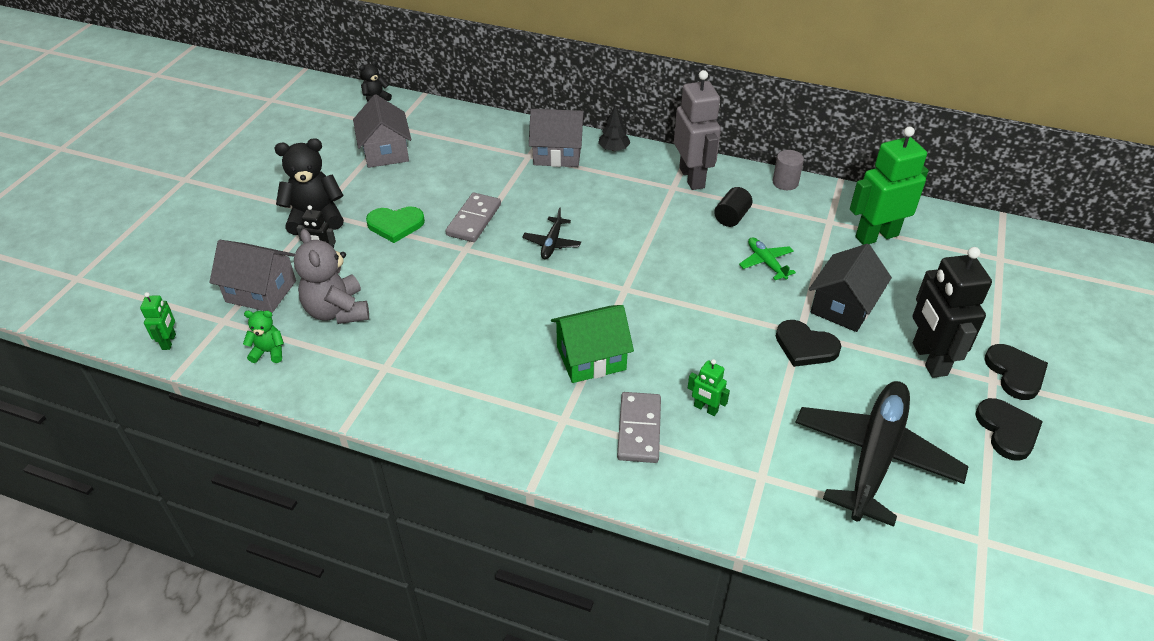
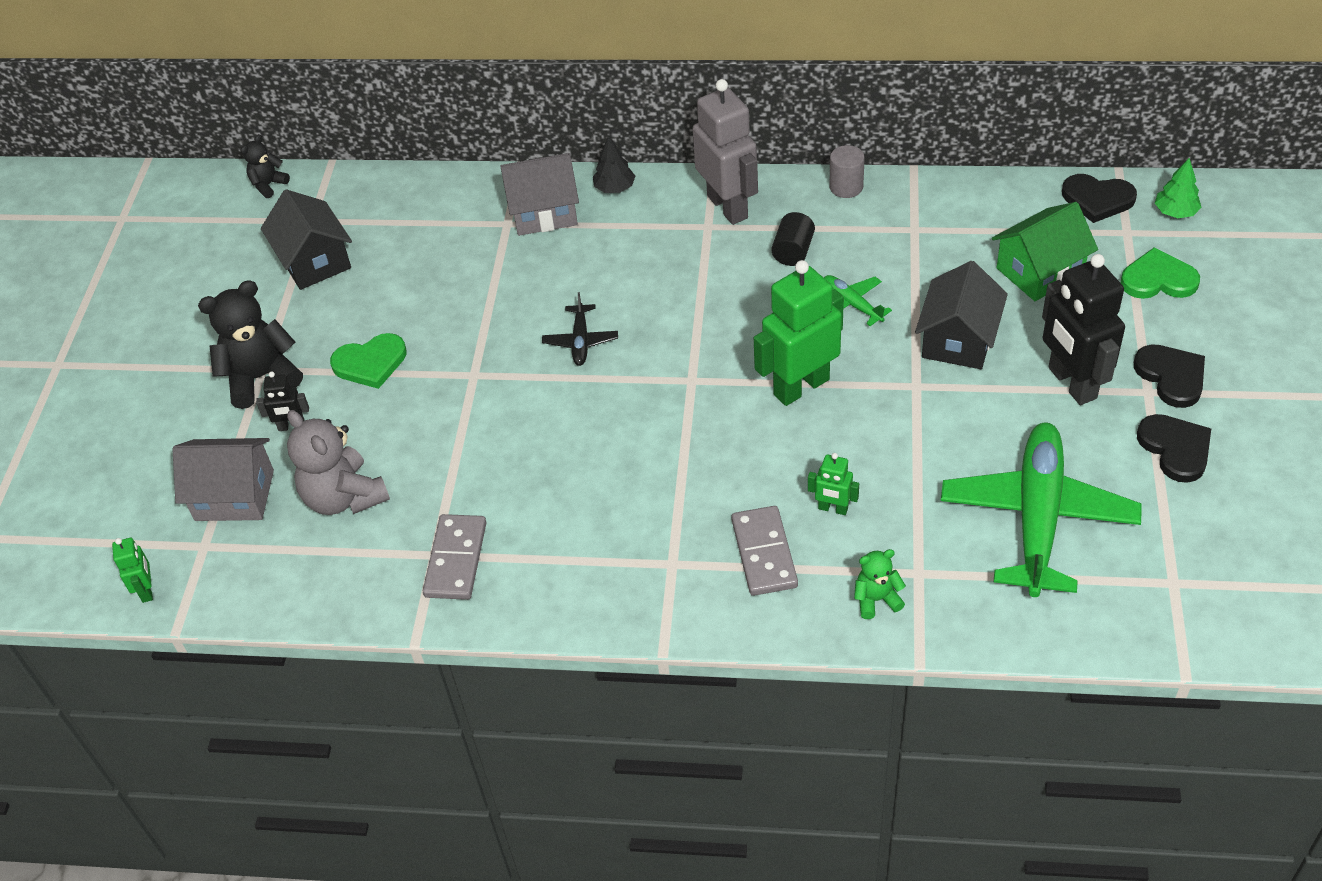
camera: 10 degrees left, 5 degrees up
(269, 352) = (281, 571): green teddy bear -> green teddy bear (876, 599)
(385, 152) = (314, 261): grey house -> black house
(474, 220) = (469, 332): grey domino -> grey domino (455, 559)
(591, 358) = (679, 480): green house -> green house (1040, 271)
(805, 346) = (927, 402): black heart -> black heart (1097, 199)
(875, 456) = (1037, 517): black plane -> green plane
(876, 236) = (975, 236): green robot -> green robot (801, 387)
(1019, 298) = (1158, 279): none -> green heart
(1043, 252) = (1175, 212): none -> green tree

